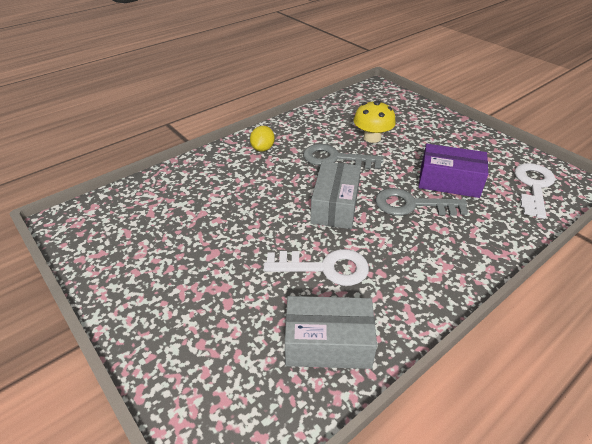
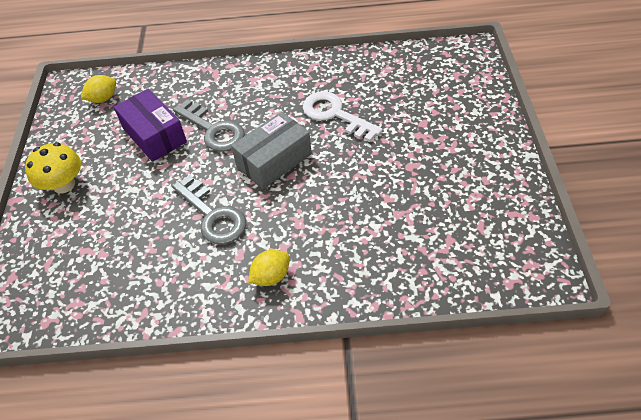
camera: 140 degrees left, 10 degrees up
(328, 343) = (376, 73): grey box -> none
(372, 138) = (142, 225): yellow mushroom -> yellow mushroom (64, 184)
(533, 186) = (103, 98): white key -> yellow lemon

